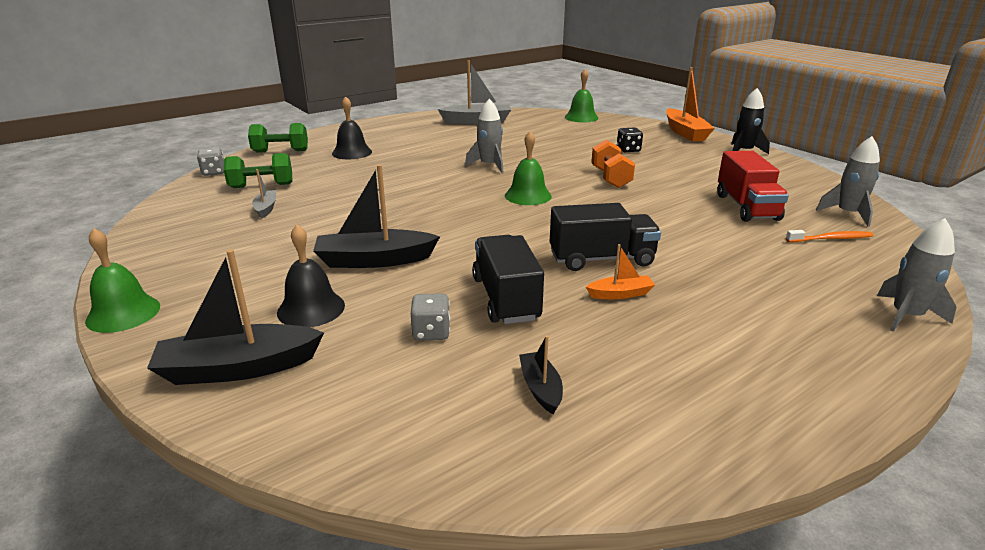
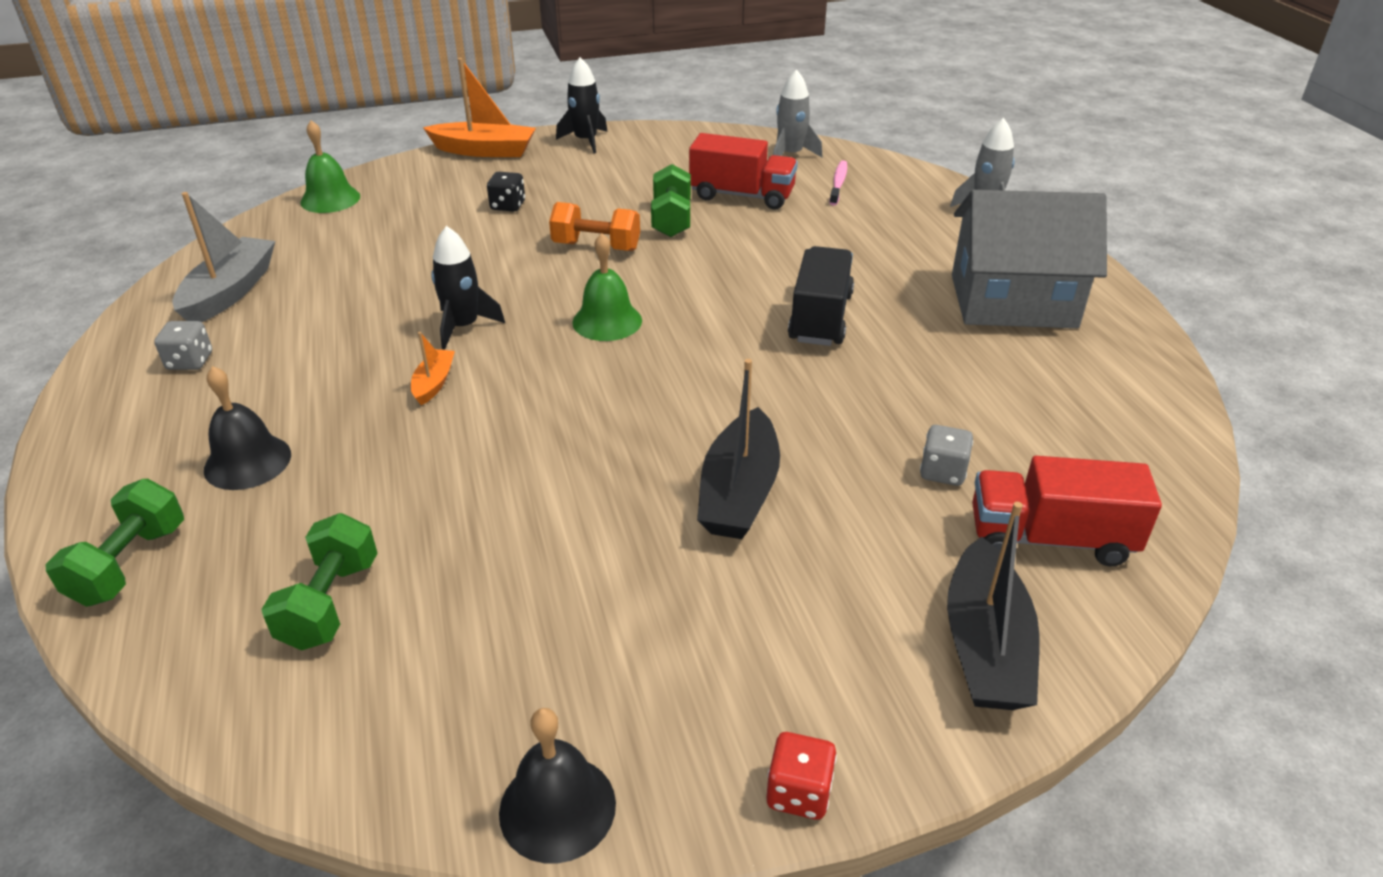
camera: 70 degrees left, 10 degrees up
(123, 313) = (798, 792): green bell -> red dice
(213, 172) = (168, 684): grey dice -> grey dice (190, 361)
(266, 208) = (459, 601): grey boat -> none
(311, 309) = (856, 568): black bell -> black bell (557, 807)
(366, 392) = (1050, 538): none -> red truck
(489, 165) = (463, 327): grey rocket -> black rocket
(505, 298) = (885, 404): black truck -> none
(541, 388) = (1059, 421): black boat -> none
(620, 294) = (902, 329): orange boat -> orange boat (434, 383)
(675, 191) = (671, 219): none -> green dumbbell
(732, 347) = (1012, 301): none -> grey house
(831, 239) = (838, 183): orange toothbrush -> pink toothbrush

